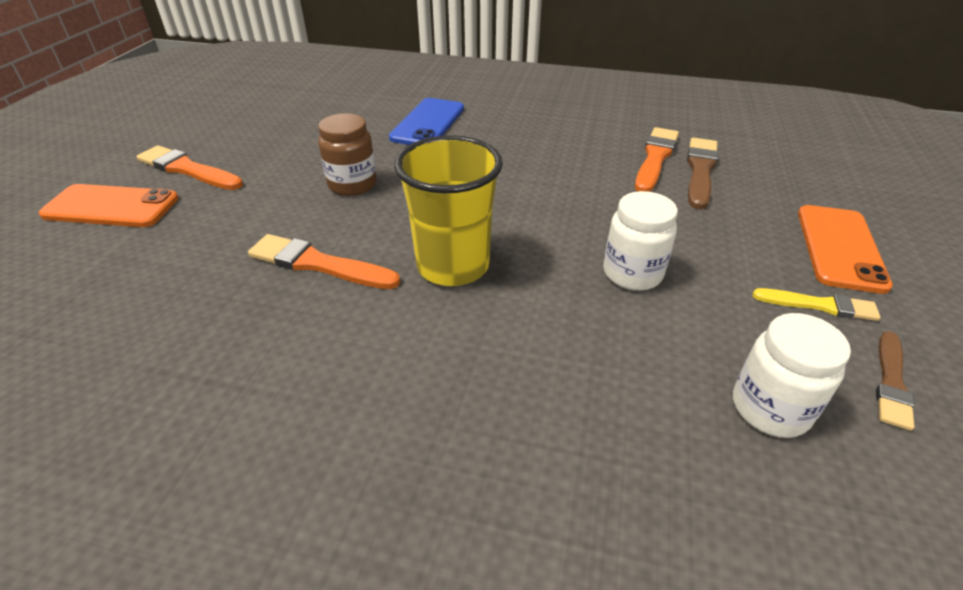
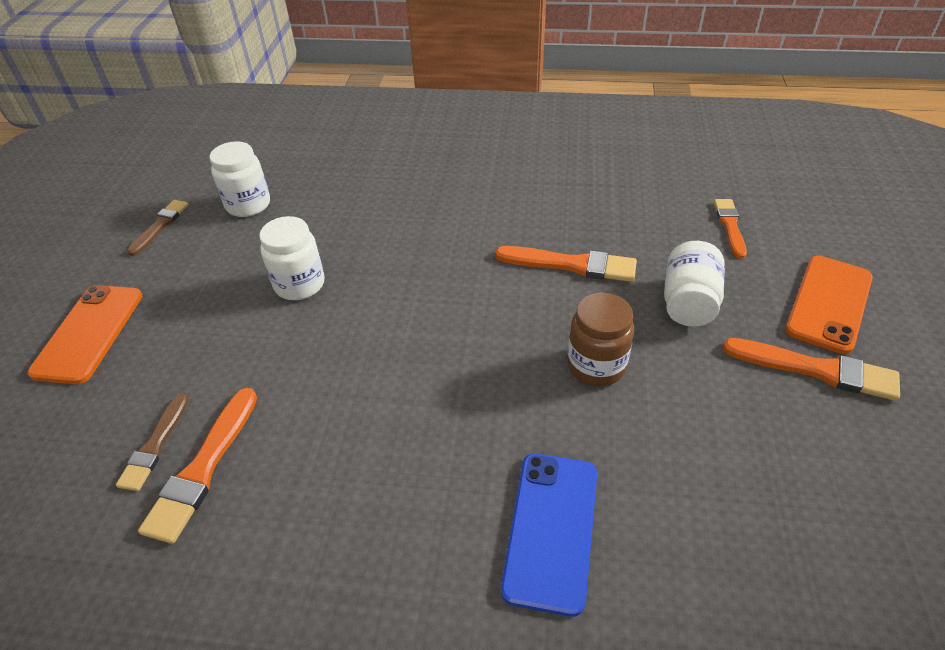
camera: 175 degrees right, 5 degrees up
(97, 289) = (730, 226): none -> orange brush
(111, 207) = (829, 303): orange phone -> orange phone turned 60 degrees counterclockwise
(233, 219) = (688, 302): none -> white jar
(453, 266) = (455, 275): yellow cup -> none
(700, 170) = (155, 446): brown brush -> brown brush, size x0.66
(819, 305) = (160, 273): yellow brush -> none

